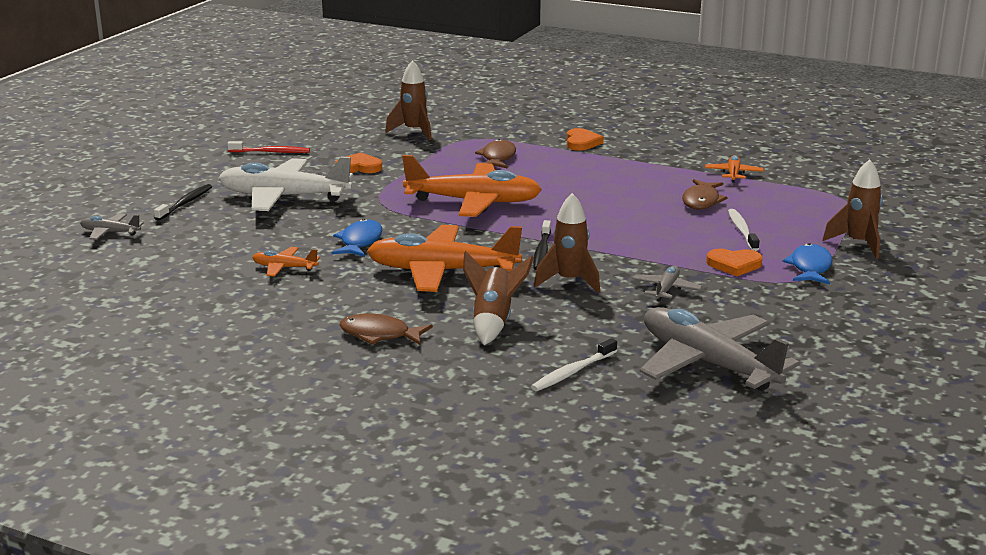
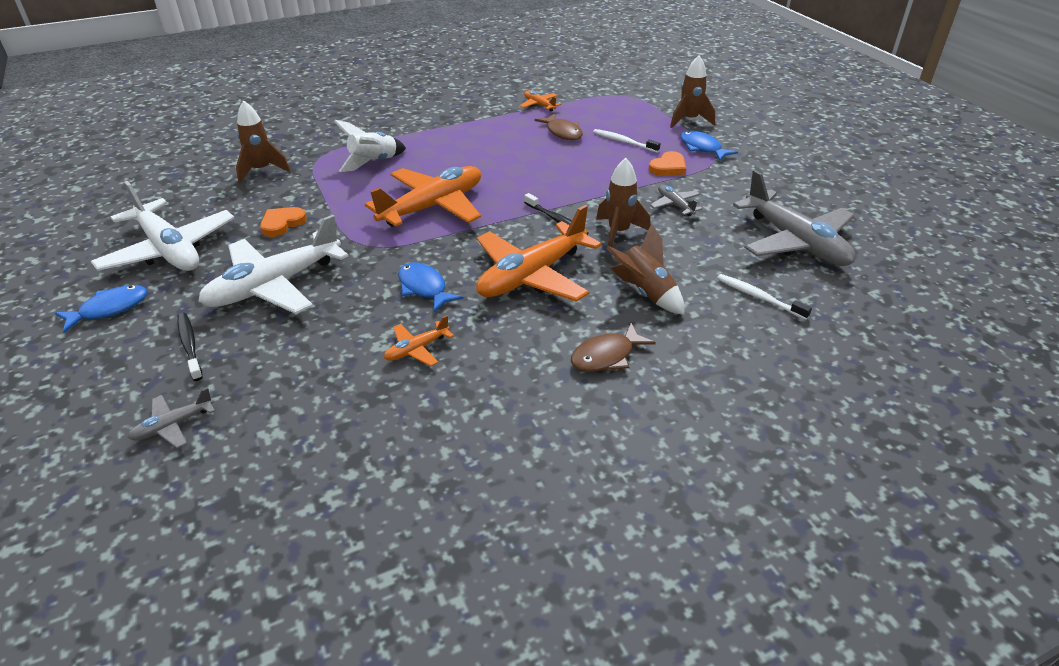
camera: 50 degrees left, 15 degrees up
(186, 167) = (109, 309): none -> blue fish
(271, 152) = (169, 250): red toothbrush -> white plane
(498, 158) = (373, 162): brown fish -> white rocket
(573, 372) = (759, 297): white toothbrush -> white toothbrush turned 135 degrees clockwise
(582, 142) = (405, 124): orange heart -> none
(707, 363) = (795, 242): grey plane -> grey plane turned 120 degrees counterclockwise

